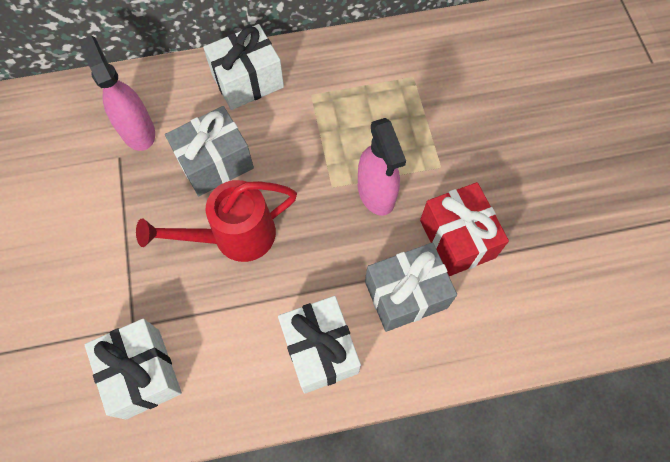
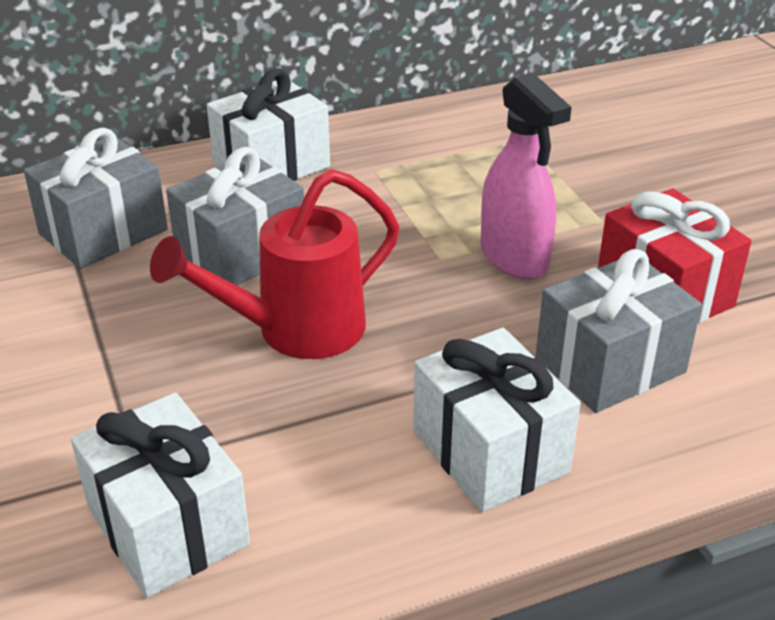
camera: 10 degrees left, 30 degrees down
(137, 130) = (103, 232): pink spray bottle -> grey gift

